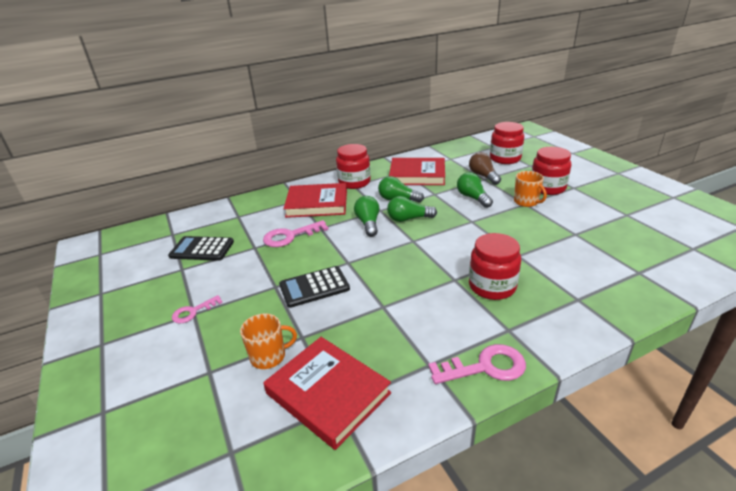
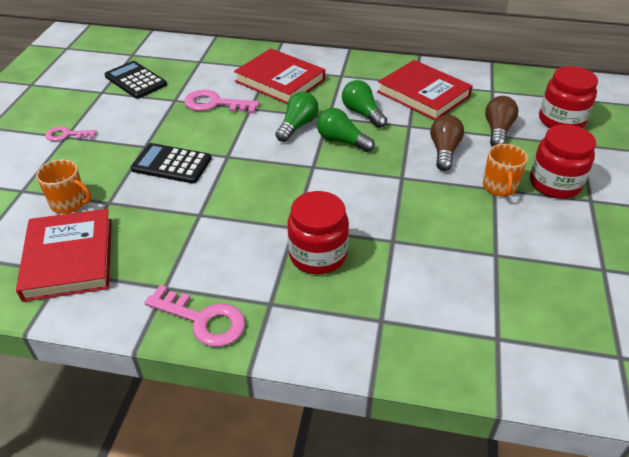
camera: 35 degrees right, 10 degrees up
(354, 182) = (346, 73): red jar -> none
(473, 198) = (444, 151): green light bulb -> brown light bulb

